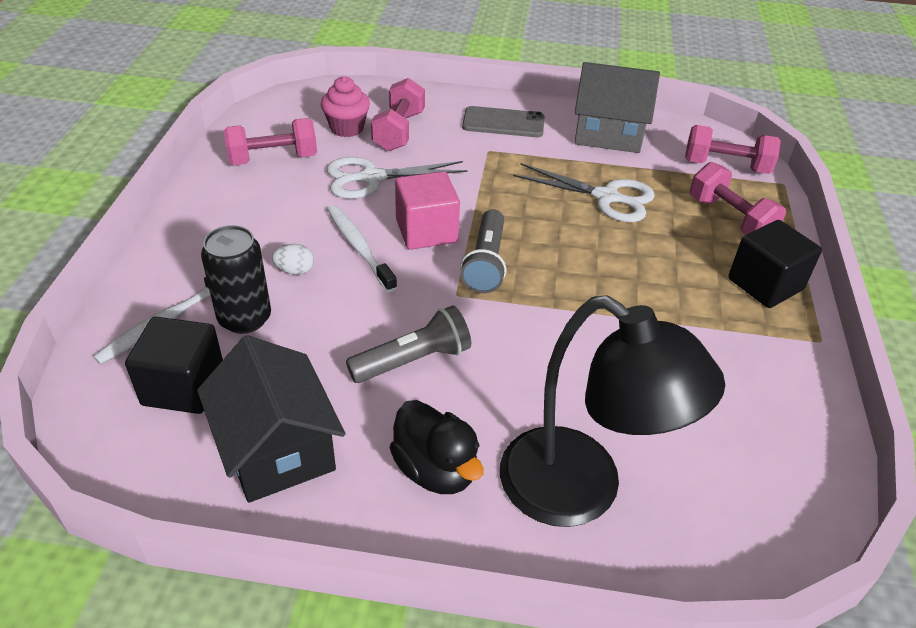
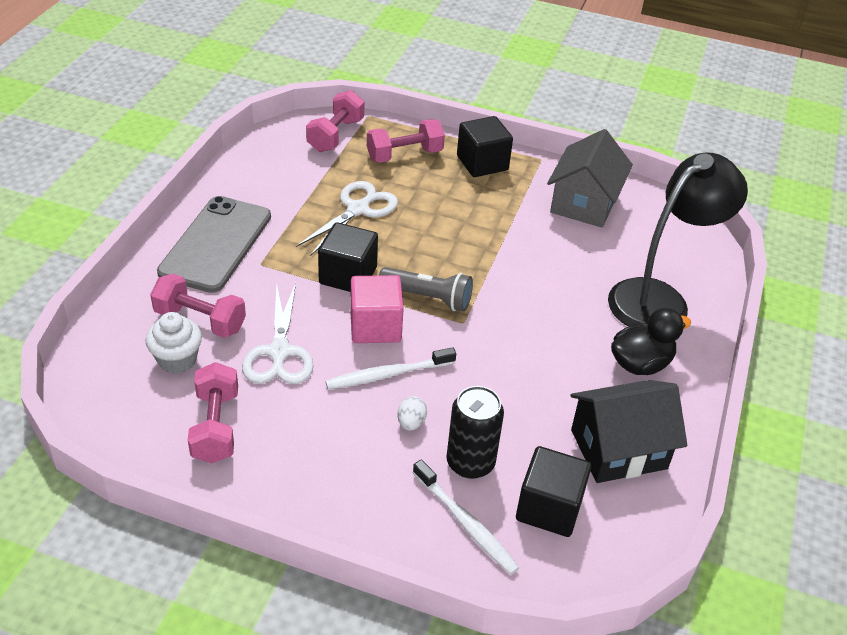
camera: 80 degrees left, 0 degrees up
(347, 128) = (177, 360): pink cupcake -> white cupcake
(413, 360) = (536, 359): grey flashlight -> none
(496, 204) = (348, 275): none -> black cube
(503, 123) = (216, 244): grey phone -> grey phone, size x1.60
(608, 133) = (262, 183): grey house -> grey house (584, 203)

